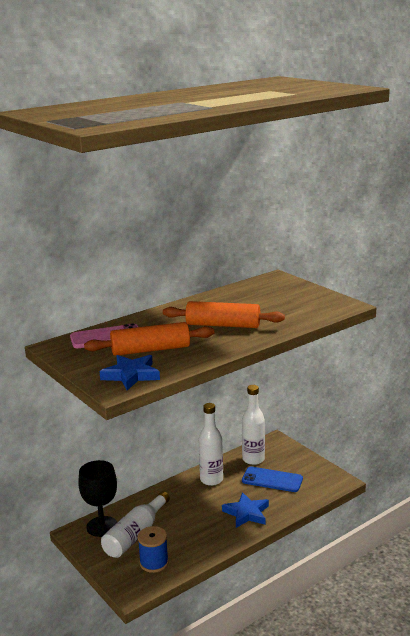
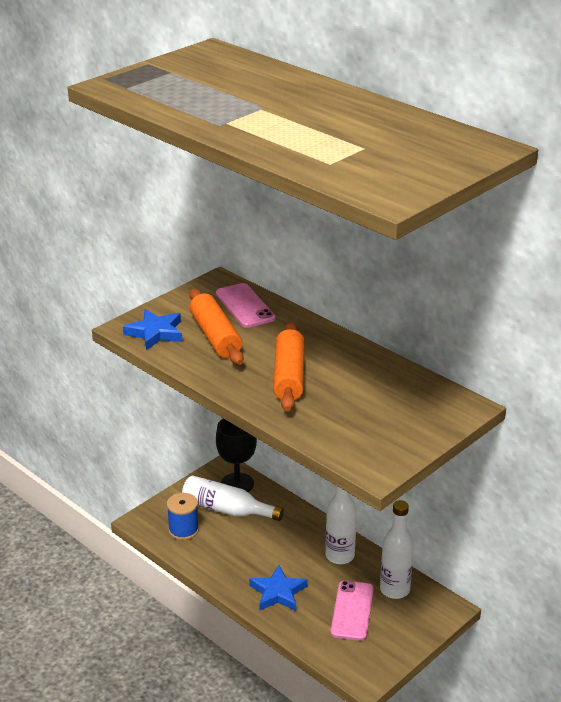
camera: 80 degrees right, 10 degrees up
(272, 480) = (352, 610): blue phone -> pink phone

